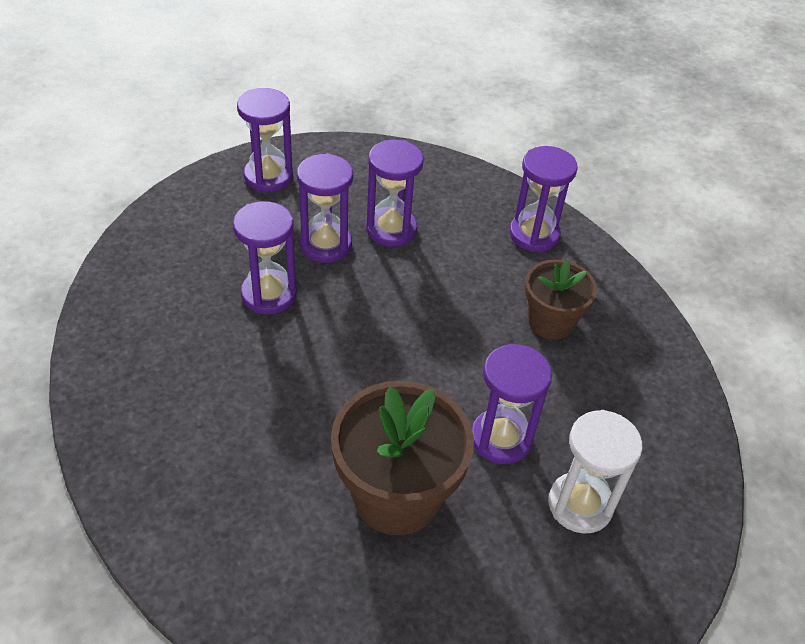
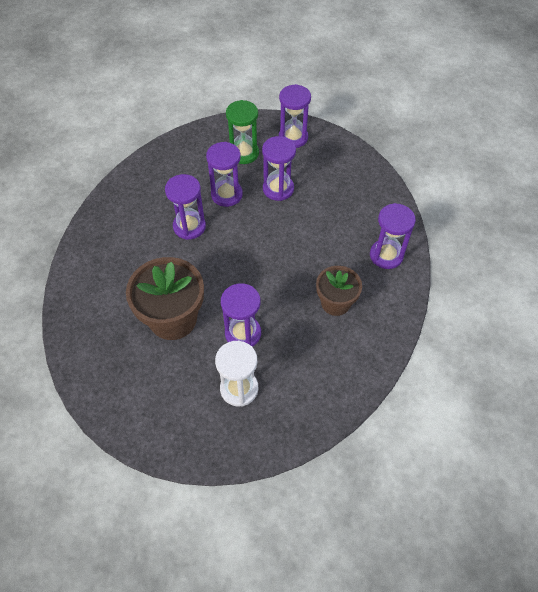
camera: 50 degrees right, 10 degrees up
(227, 232) = (244, 153): none -> green hourglass
(391, 229) = (317, 202): purple hourglass -> purple hourglass (189, 226)

